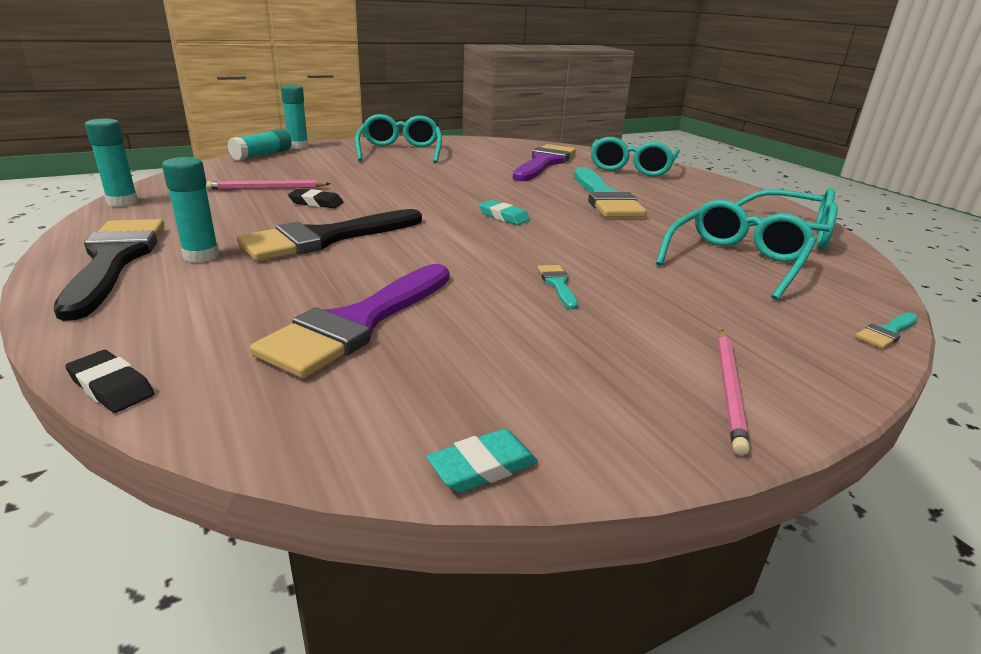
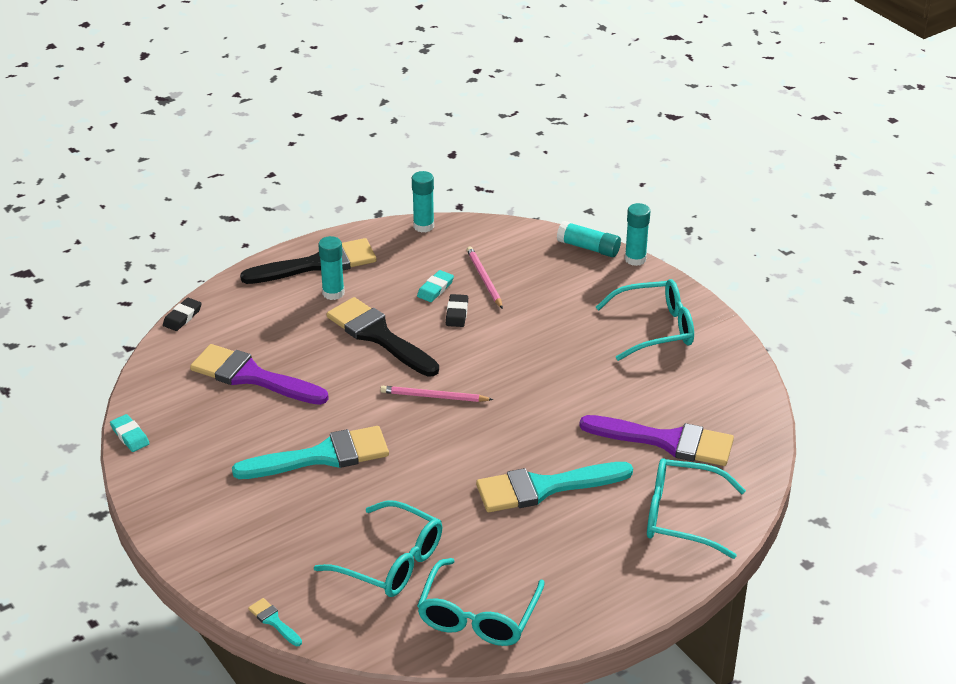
camera: 85 degrees right, 10 degrees up
(503, 216) = (459, 421): turquoise eraser -> turquoise eraser (435, 289)
(558, 284) = (321, 456): turquoise brush -> turquoise brush, size x2.37
(729, 390) = (194, 525): pink pencil -> pink pencil (434, 397)

